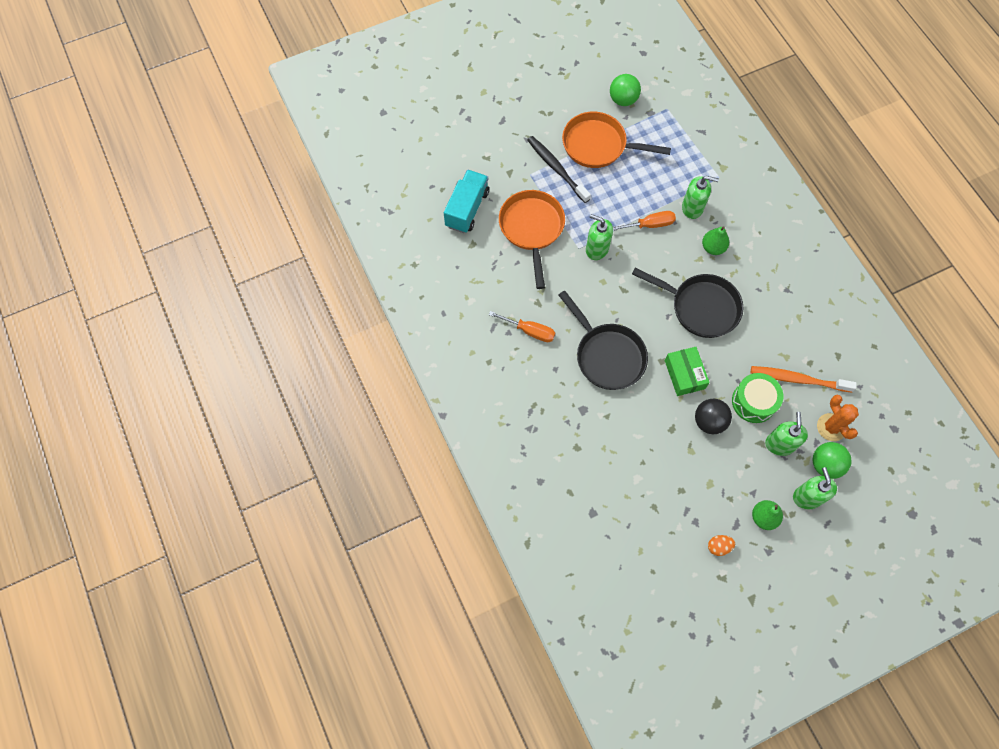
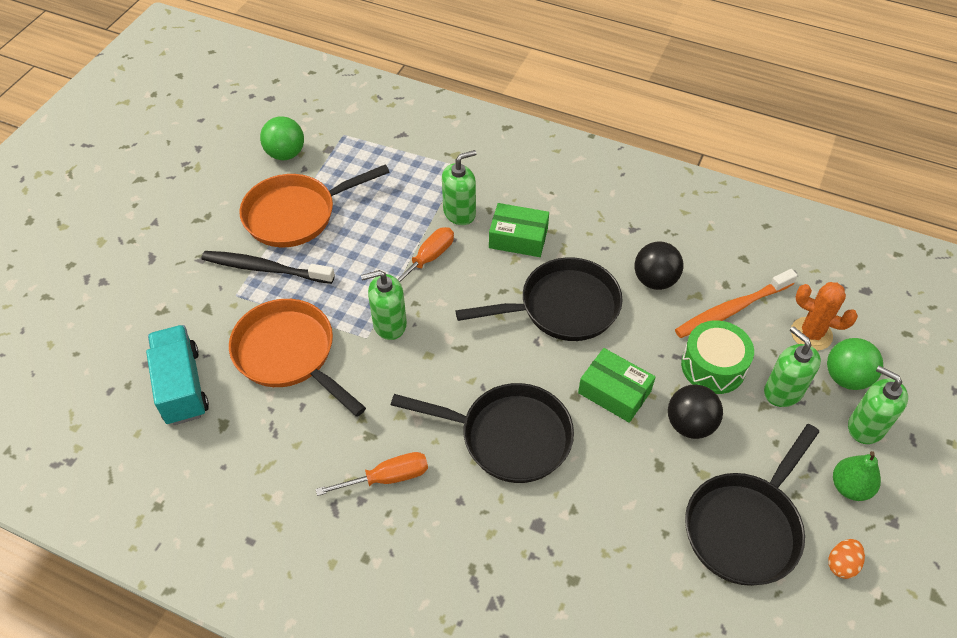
camera: 40 degrees left, 15 degrees down
(686, 491) = (745, 527): none -> black pan
(713, 248) = (518, 238): green pear -> green box
(769, 330) = (655, 280): none -> black ball

